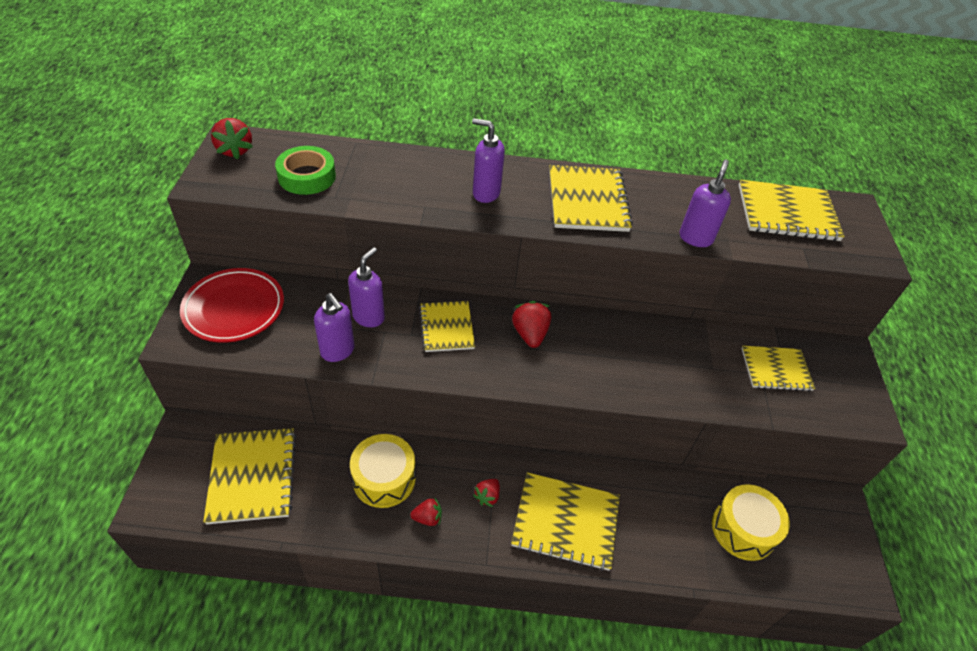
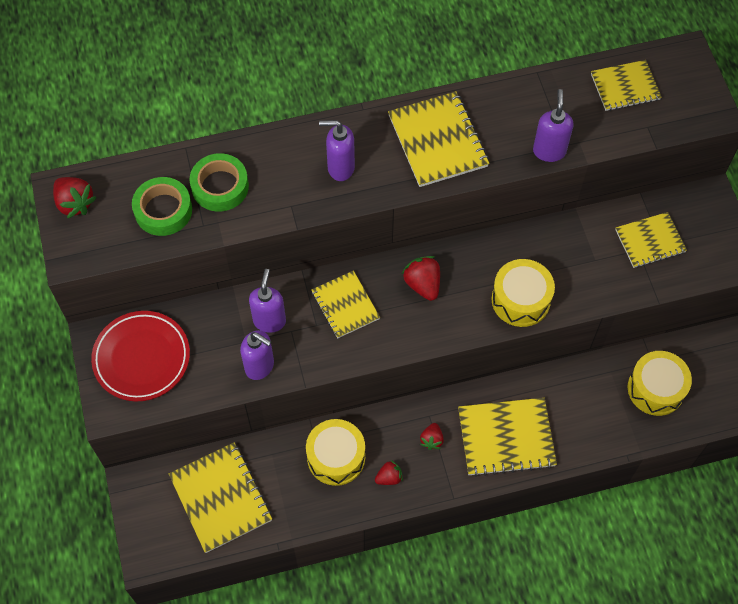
camera: 15 degrees left, 15 degrees up
(368, 175) = (220, 186): none -> green tape
(624, 378) = (520, 300): none -> yellow drum
(787, 213) = (625, 87): yellow notebook -> yellow notebook, size x0.65

